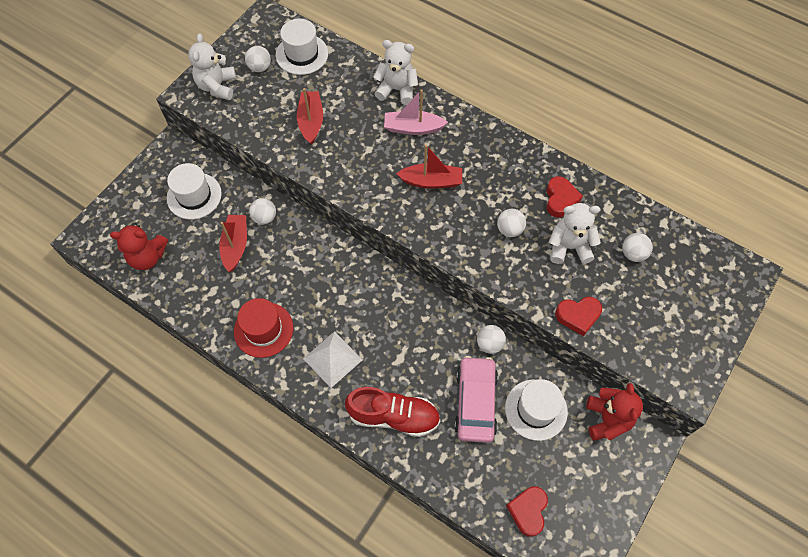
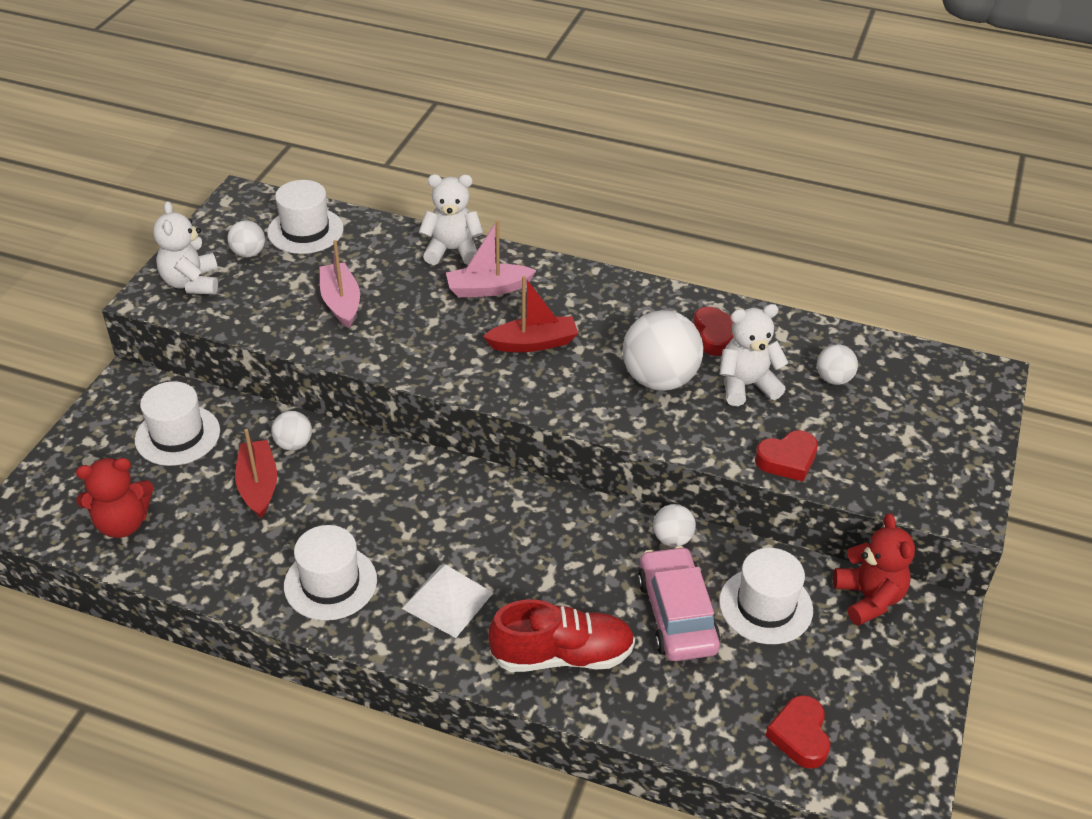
camera: 15 degrees left, 20 degrees down
(263, 329) = (330, 583): red hat -> white hat
(311, 122) = (341, 302): red boat -> pink boat
(509, 229) = (659, 379): white ball -> white ball, size x1.96

